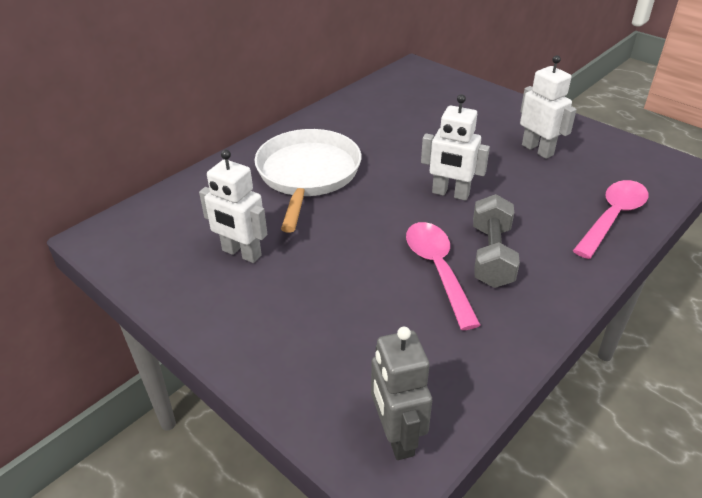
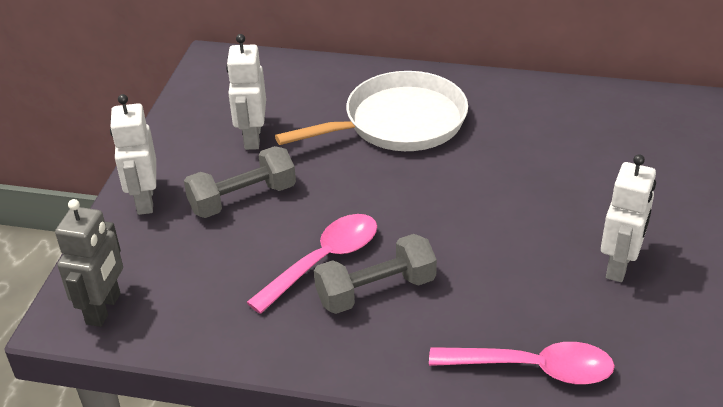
camera: 60 degrees right, 0 degrees up
(319, 287) = (243, 199): none -> grey dumbbell
(396, 436) = (104, 309): grey robot -> grey robot turned 150 degrees clockwise
(450, 194) = (457, 226): white robot -> white robot (144, 200)

